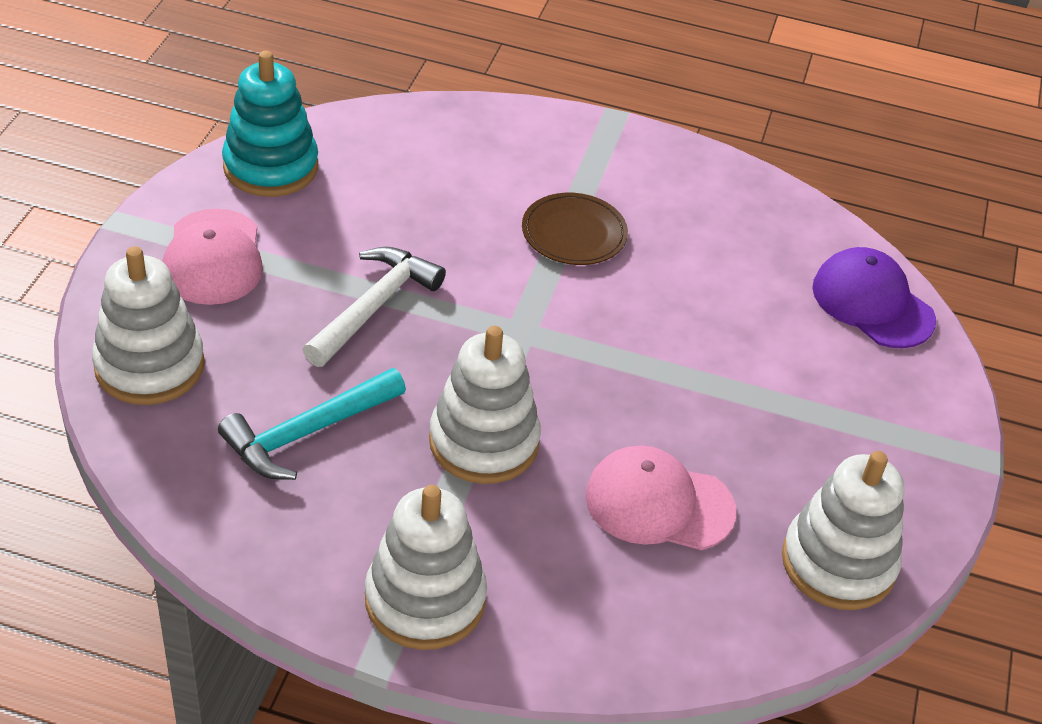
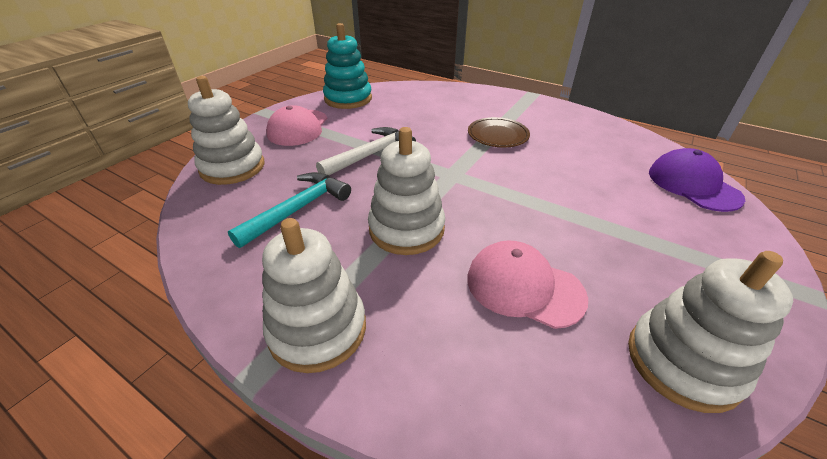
camera: 20 degrees right, 5 degrees down
(307, 432) = (298, 209): turquoise hammer -> turquoise hammer turned 150 degrees clockwise

